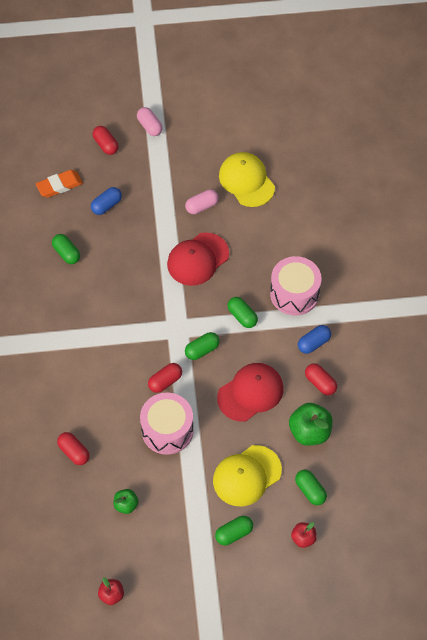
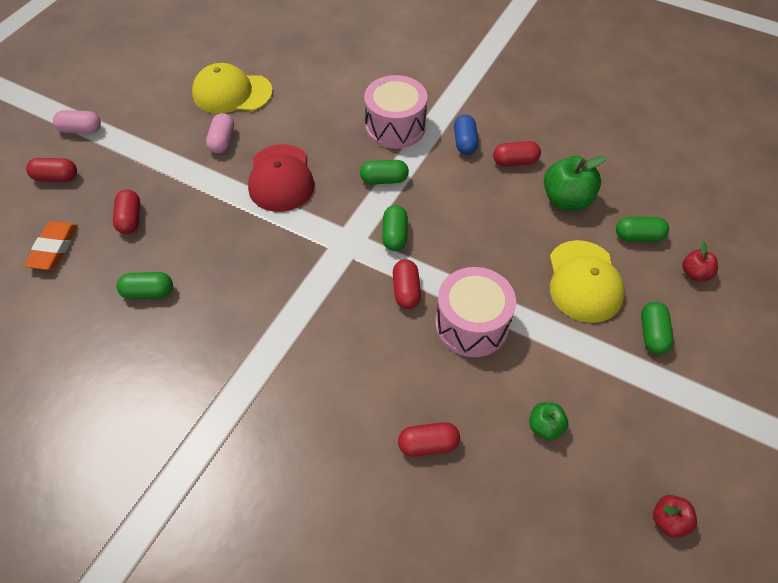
camera: 55 degrees left, 5 degrees down
(106, 205) = (130, 219): blue capsule -> red capsule
(250, 393) = (482, 222): red cap -> none

